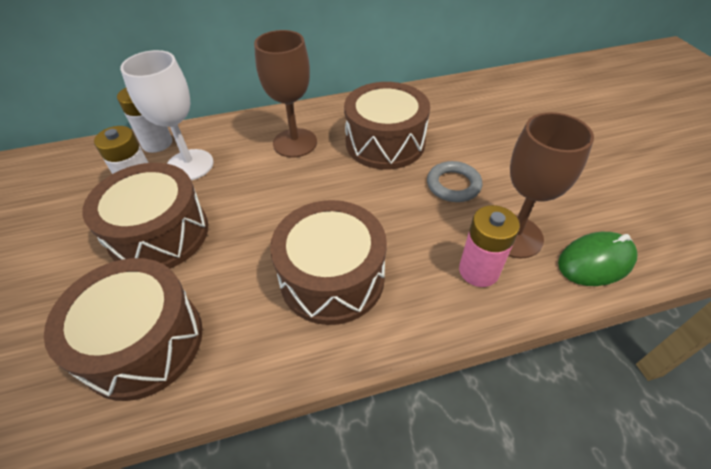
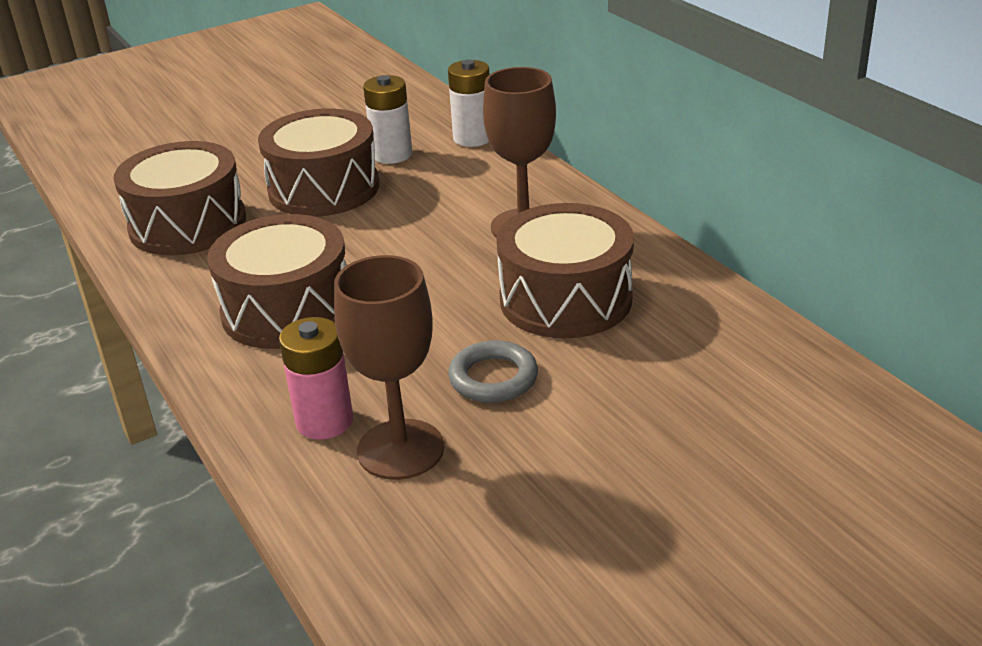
camera: 75 degrees right, 15 degrees down
(190, 165) = (442, 170): white goblet -> none
(595, 261) = (371, 538): green mouse -> none

